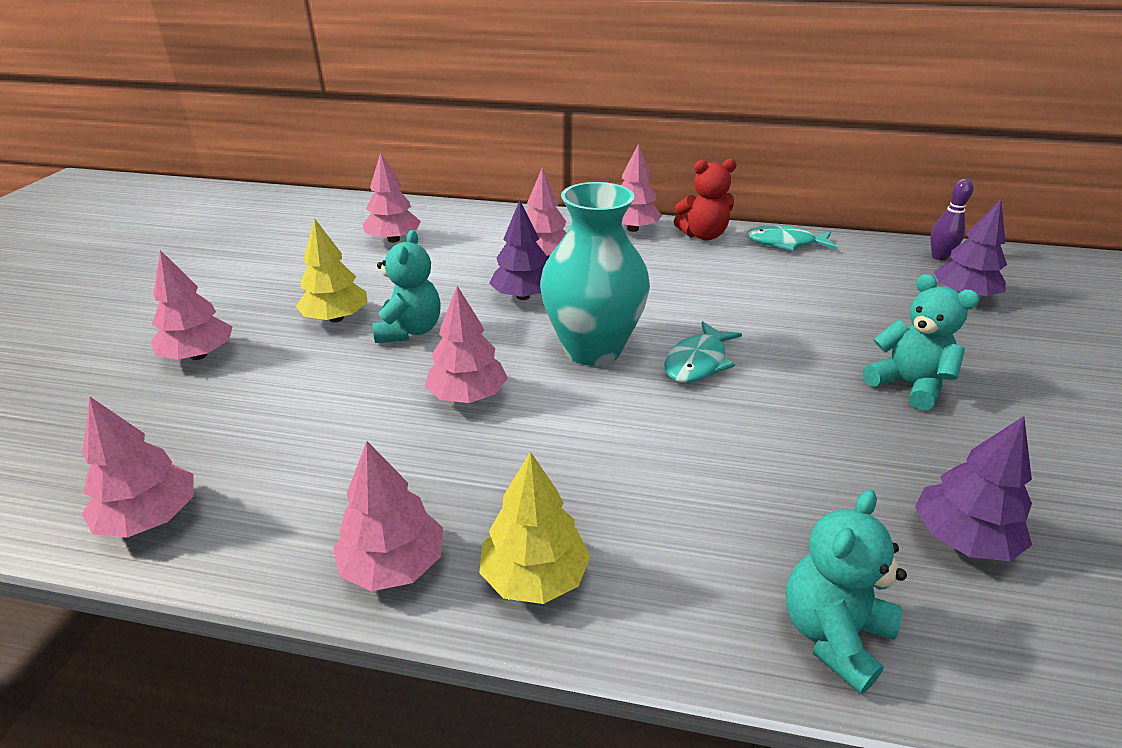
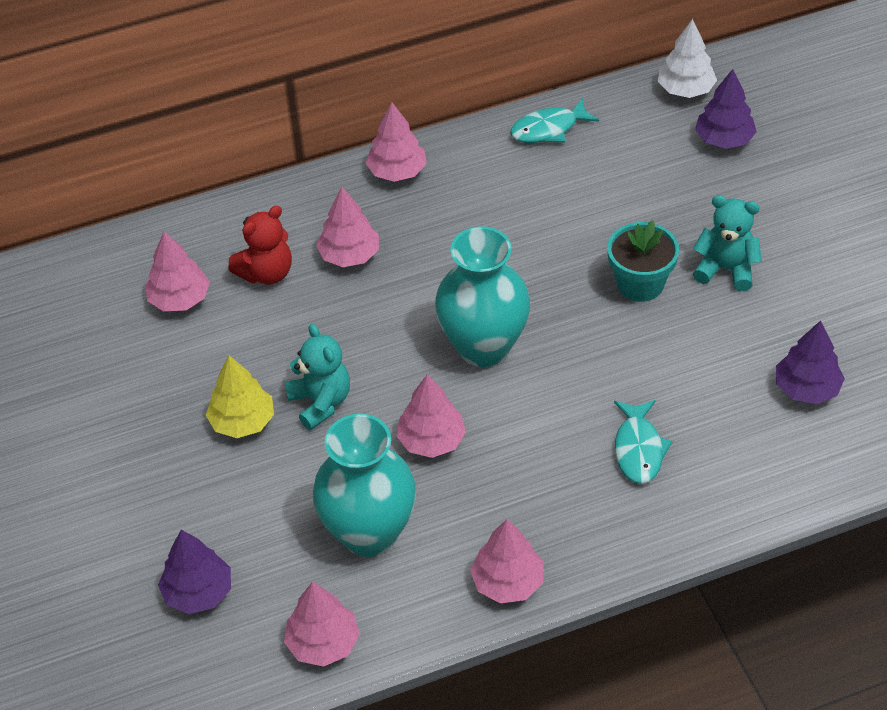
camera: 30 degrees left, 15 degrees up
(199, 355) = (175, 517): pink tree -> none
(322, 442) = (369, 533): none -> turquoise vase
(523, 296) = (377, 315): purple tree -> purple tree (198, 592)
(534, 577) = (593, 543): yellow tree -> none
(698, 362) = (571, 320): turquoise fish -> turquoise fish (639, 449)
(703, 235) = (469, 151): red teddy bear -> red teddy bear (266, 273)
(796, 362) = (640, 284): none -> turquoise flower pot
(833, 635) = (767, 487): turquoise teddy bear -> none
(939, 257) = (685, 89): purple bowling pin -> white tree

